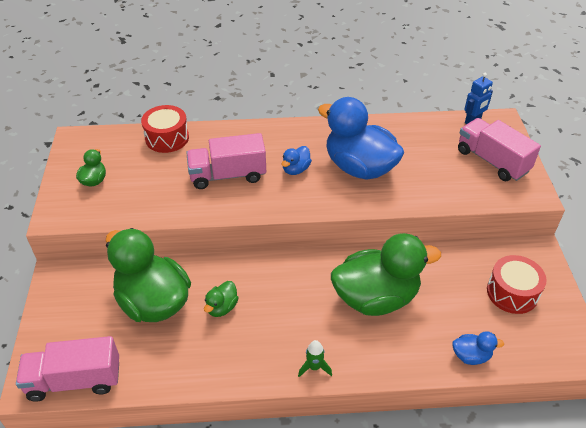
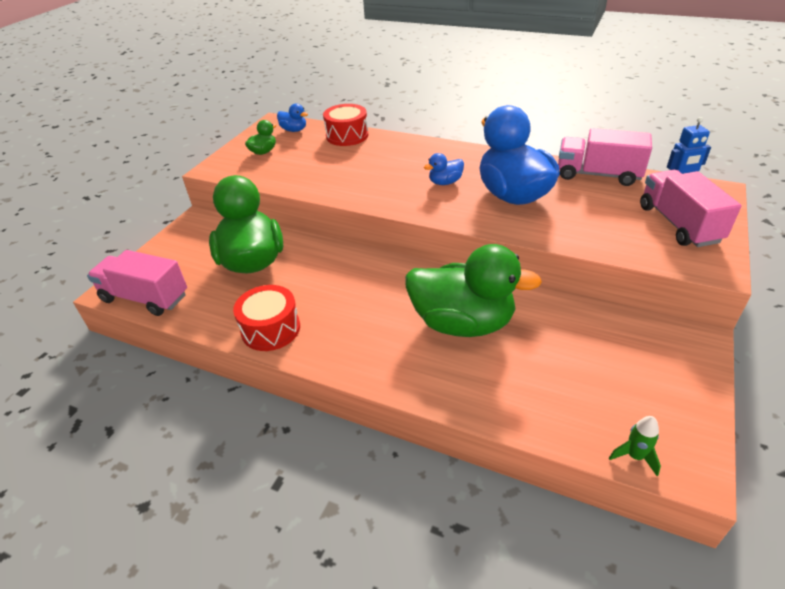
camera: 30 degrees right, 5 degrees down
(222, 307) = (305, 283): green duck -> none
(227, 175) = (377, 172): pink truck -> pink truck (598, 175)
(314, 367) = (352, 362): green rocket -> green rocket (635, 456)
(471, 356) = (535, 416): blue duck -> blue duck (294, 130)
(512, 292) = (633, 370): red drum -> red drum (271, 329)

